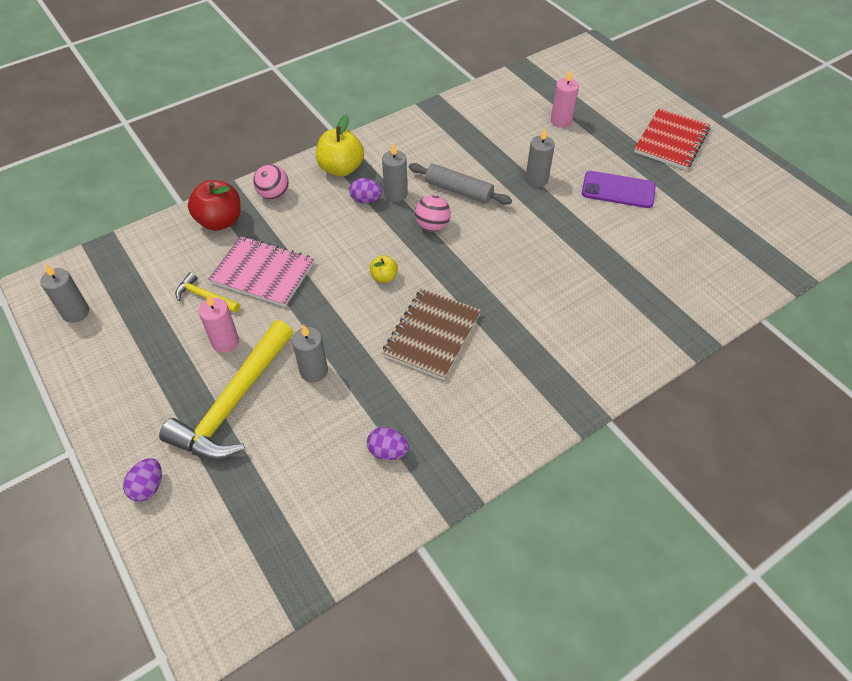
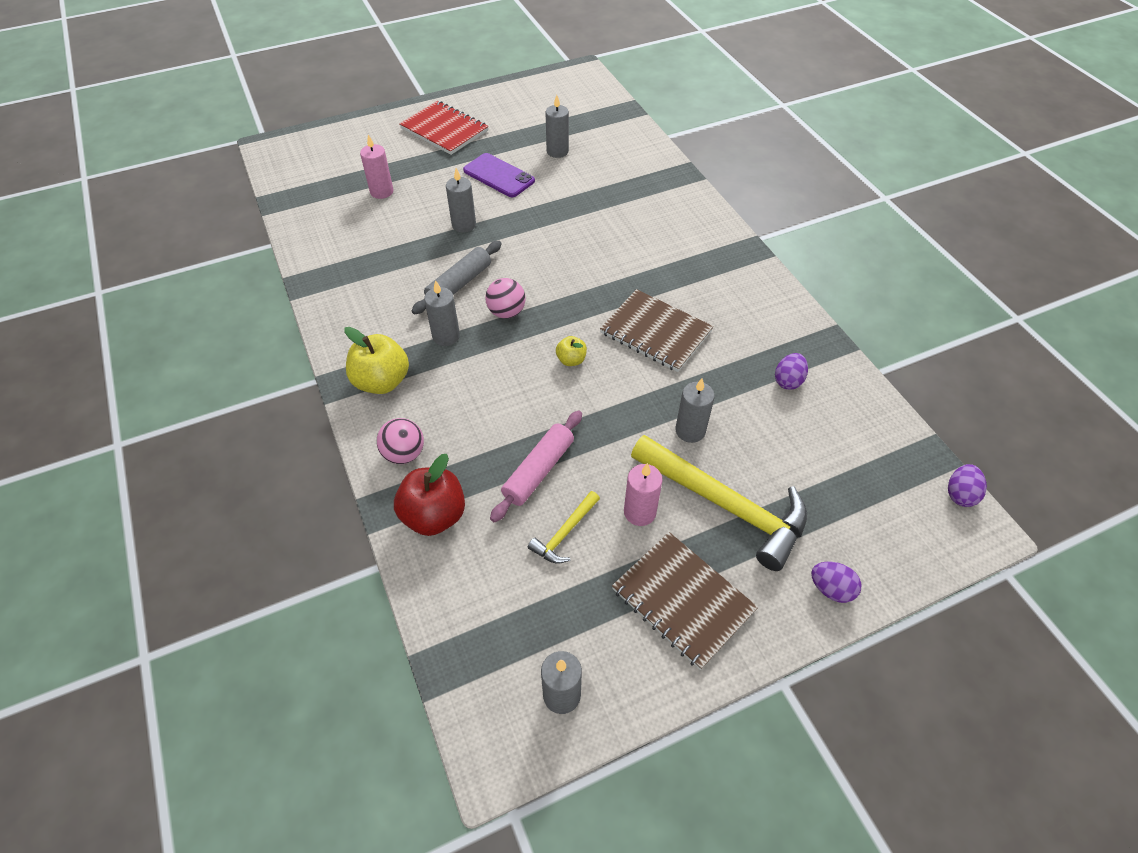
camera: 80 degrees left, 0 degrees up
(143, 377) = (682, 600): none -> brown notebook
(263, 273) = (538, 471): pink notebook -> pink rolling pin
(366, 200) = (446, 363): purple egg -> purple egg (960, 494)
(618, 190) = (499, 176): purple phone -> purple phone turned 75 degrees counterclockwise
(679, 227) = (557, 151): none -> grey candle

